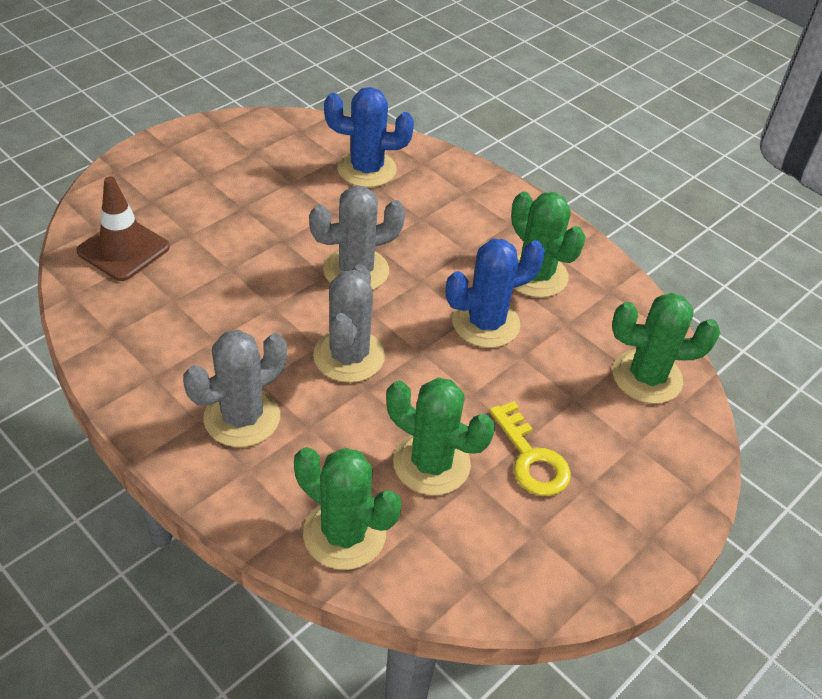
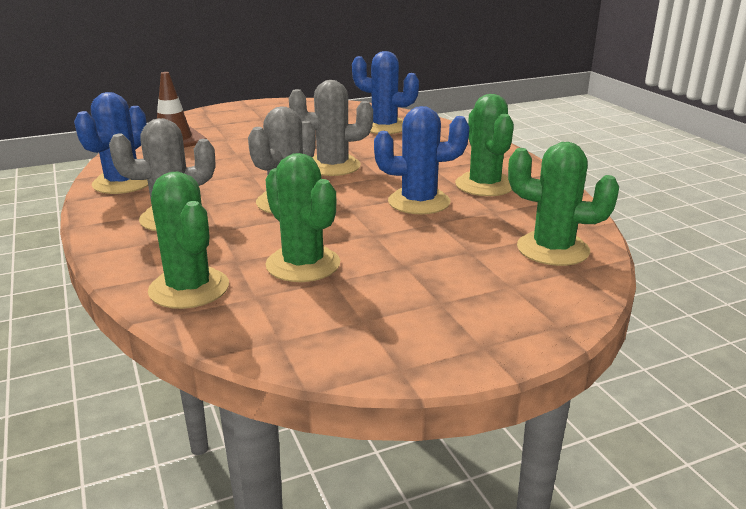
camera: 25 degrees right, 20 degrees down
(129, 361) = (123, 183): none -> blue cactus
(531, 458) = (398, 276): yellow key -> none

